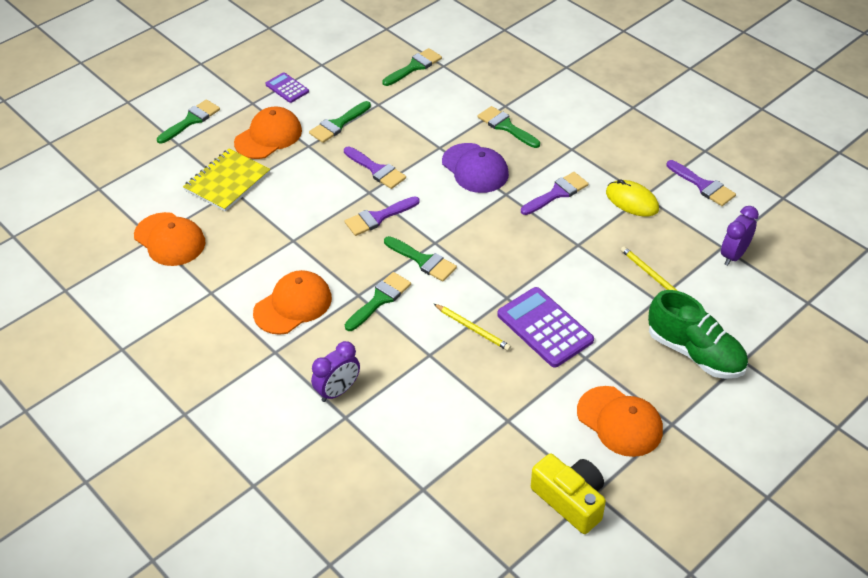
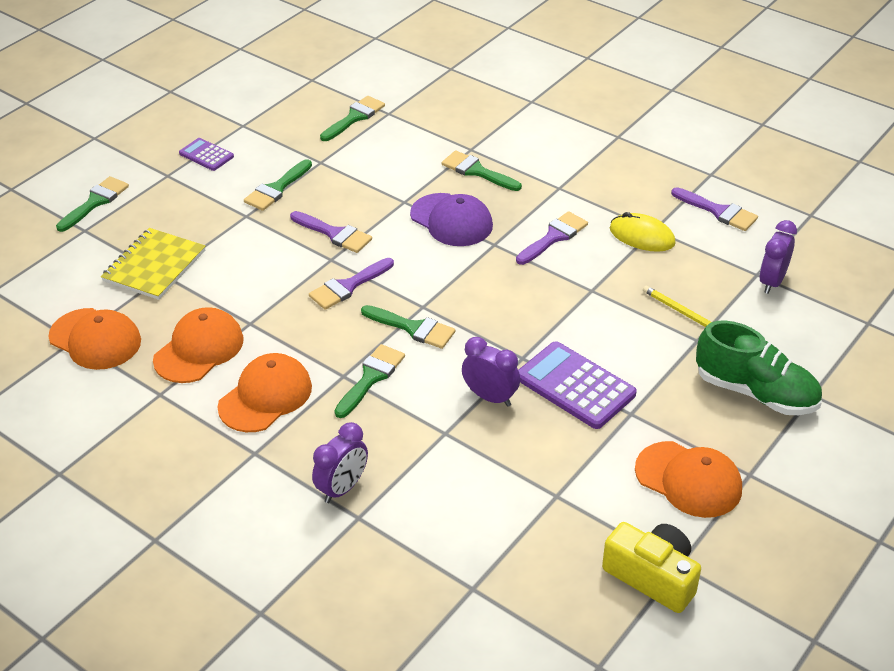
camera: 10 degrees left, 5 degrees down
(268, 136) = (195, 210): orange cap -> orange cap (199, 349)
(473, 328) = (490, 397): yellow pencil -> purple clock

